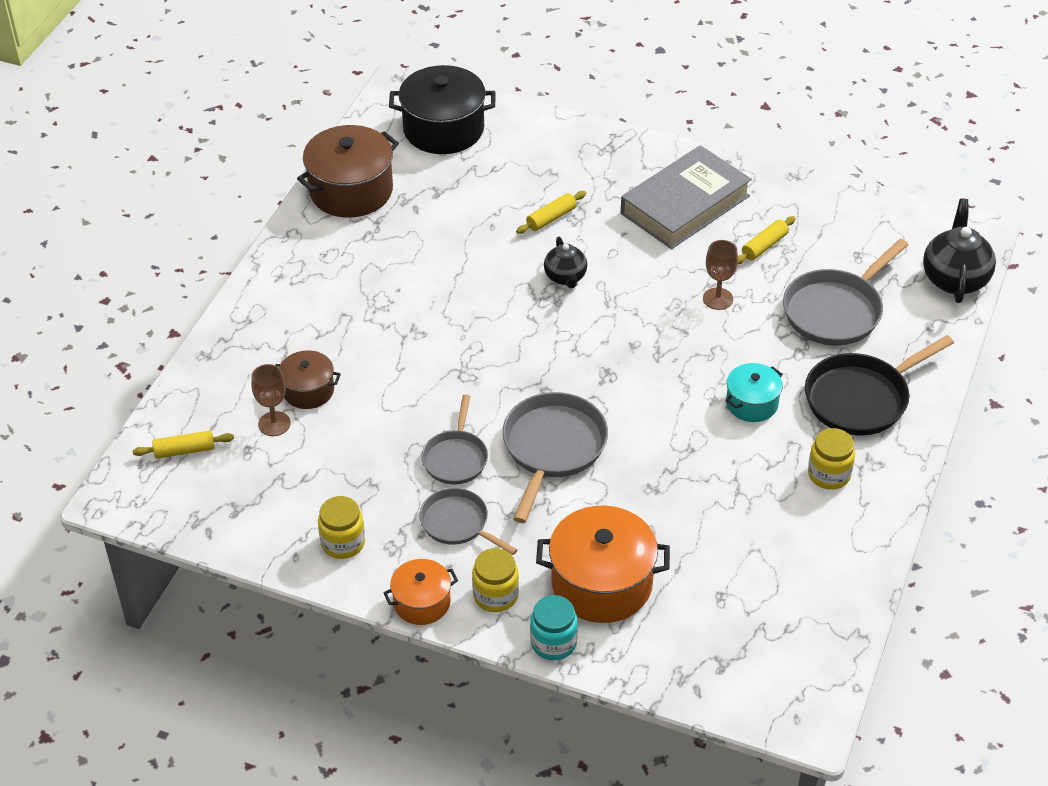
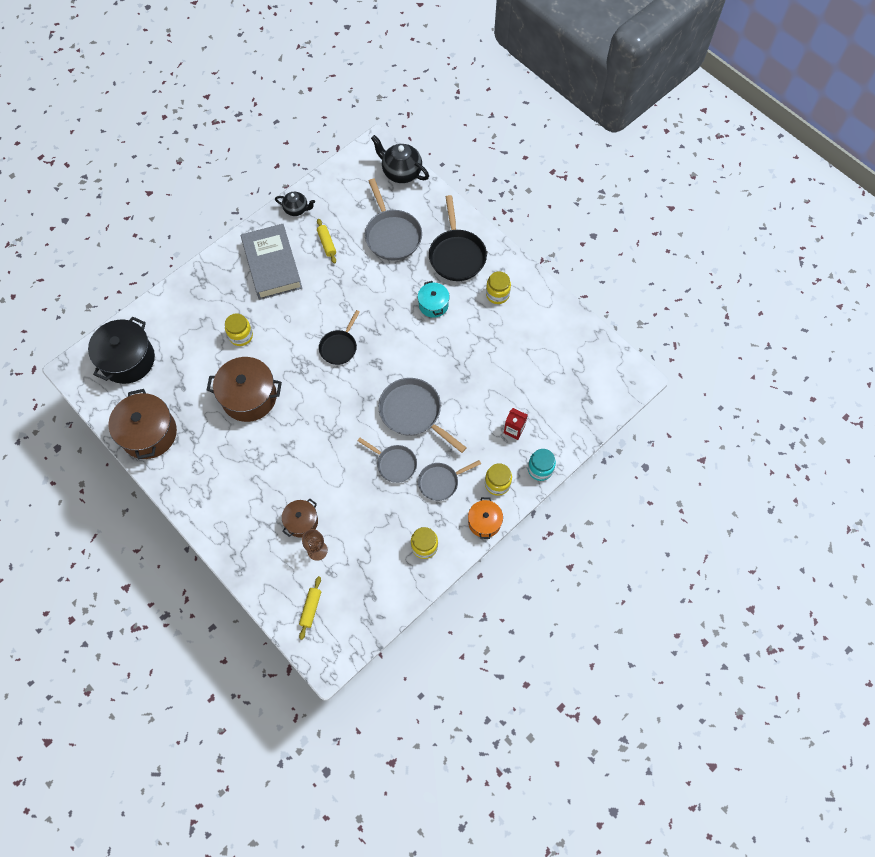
camera: 65 degrees left, 20 degrees up
(464, 263) = (249, 397): none -> brown pot
(551, 218) = (241, 336): yellow rolling pin -> yellow jar
(565, 277) = (292, 350): black teapot -> black teapot (296, 209)
(602, 583) = (514, 430): orange pot -> red carton
(605, 325) = (339, 347): none -> black pan
(718, 299) = (352, 284): brown goblet -> none

